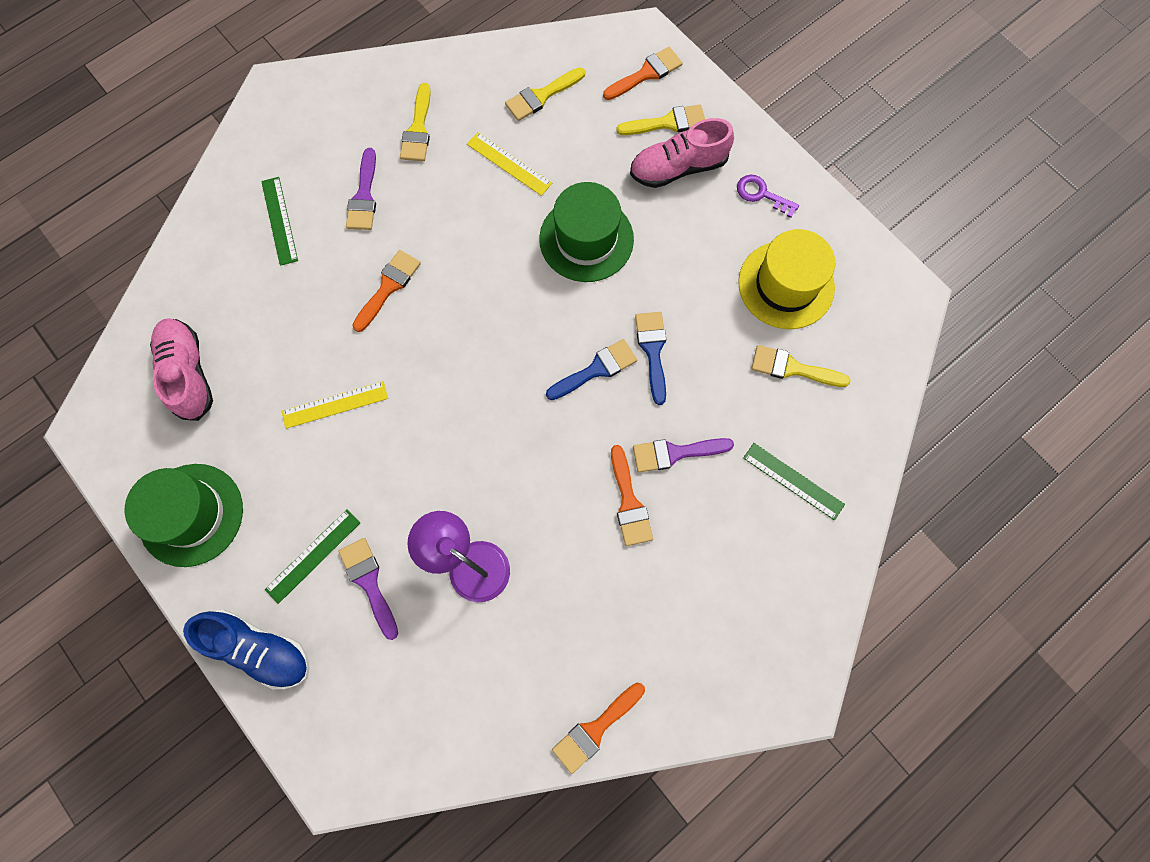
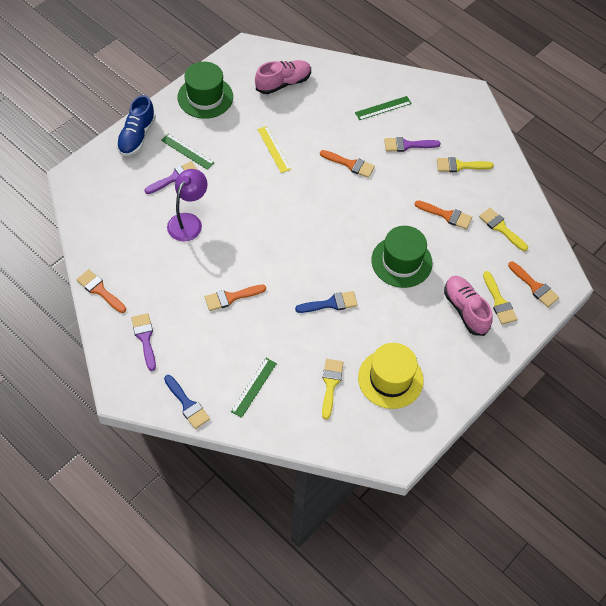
camera: 80 degrees right, 15 degrees down
(509, 163) = (446, 215): yellow ruler -> orange brush
(596, 369) = (313, 274): blue brush -> blue brush (187, 404)
(675, 453) = (265, 320): purple brush -> purple brush (145, 338)
(762, 194) = (456, 362): purple key -> none

